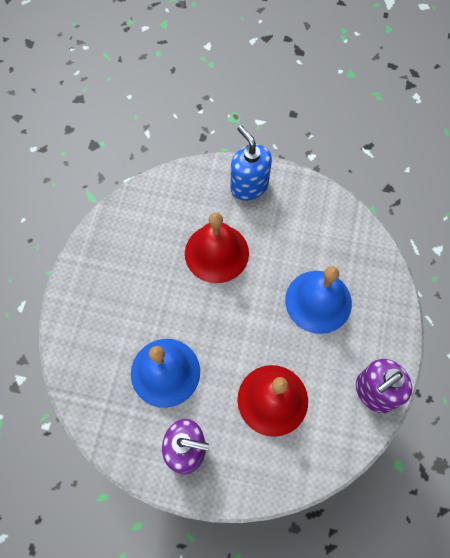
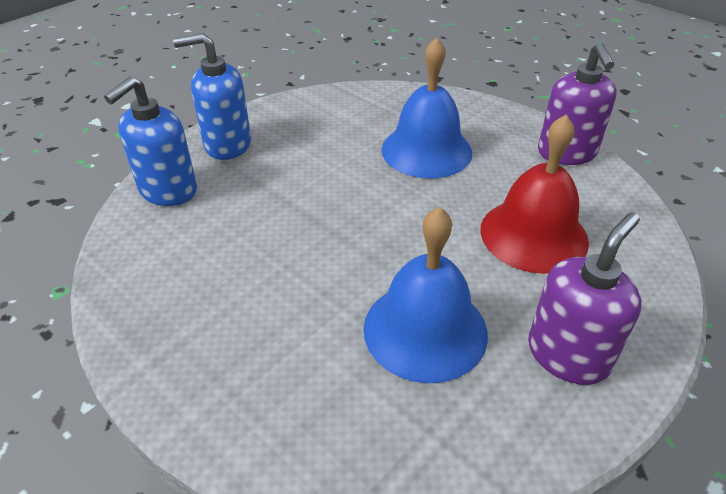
camera: 60 degrees left, 25 degrees down
(191, 186) = (167, 190): none -> blue soap dispenser
(216, 253) = (287, 205): red bell -> none

